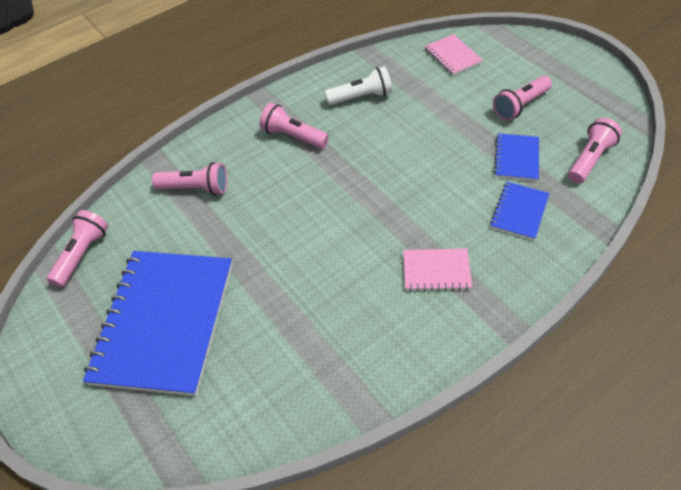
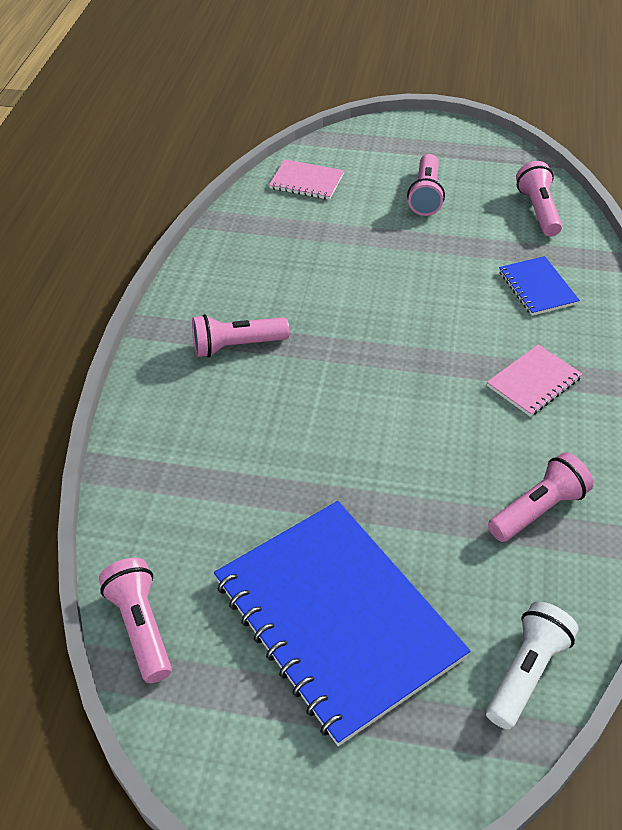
camera: 45 degrees left, 5 degrees down
(195, 188) = (191, 465): pink flashlight -> pink flashlight (538, 510)
(361, 97) = (261, 268): white flashlight -> white flashlight (526, 672)
(516, 158) = (479, 243): blue notebook -> none

